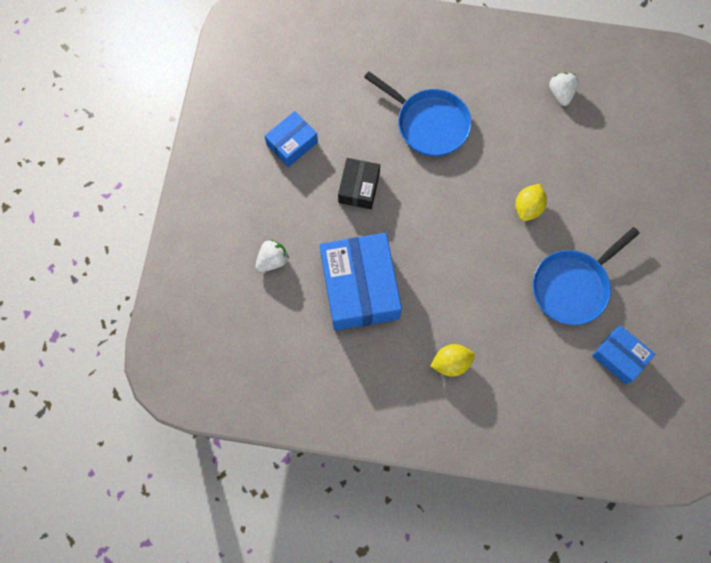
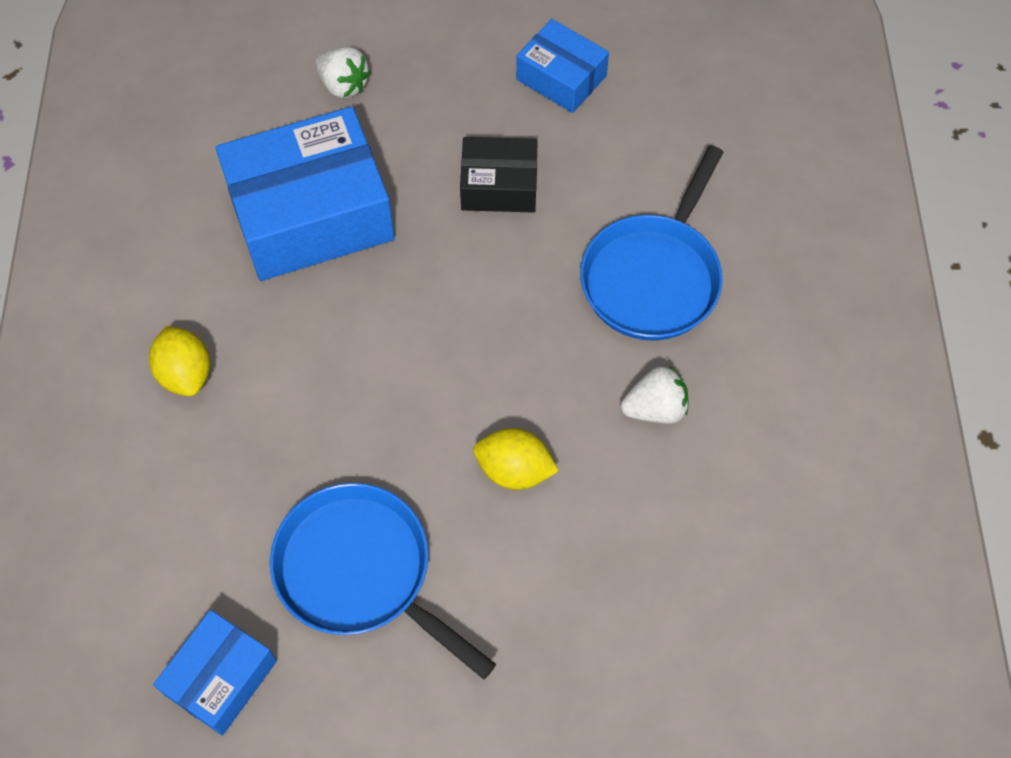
camera: 80 degrees right, 10 degrees down
(560, 93) = (786, 506): white strawberry -> white strawberry (655, 408)

